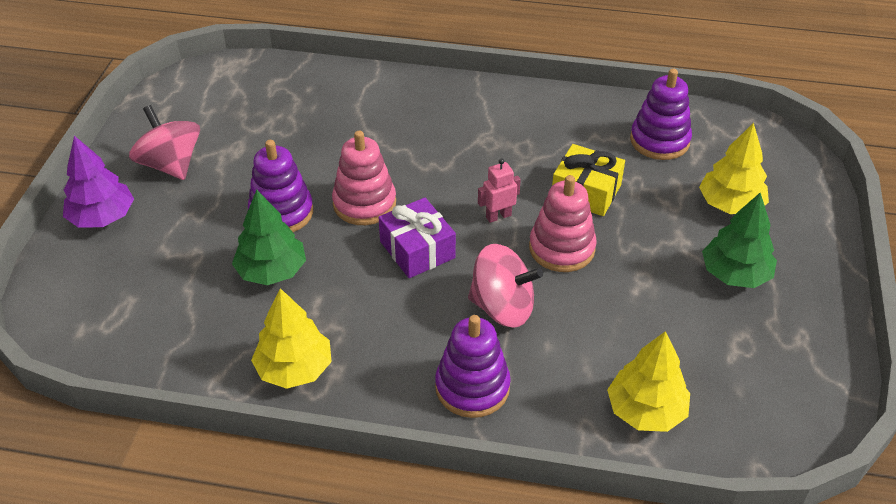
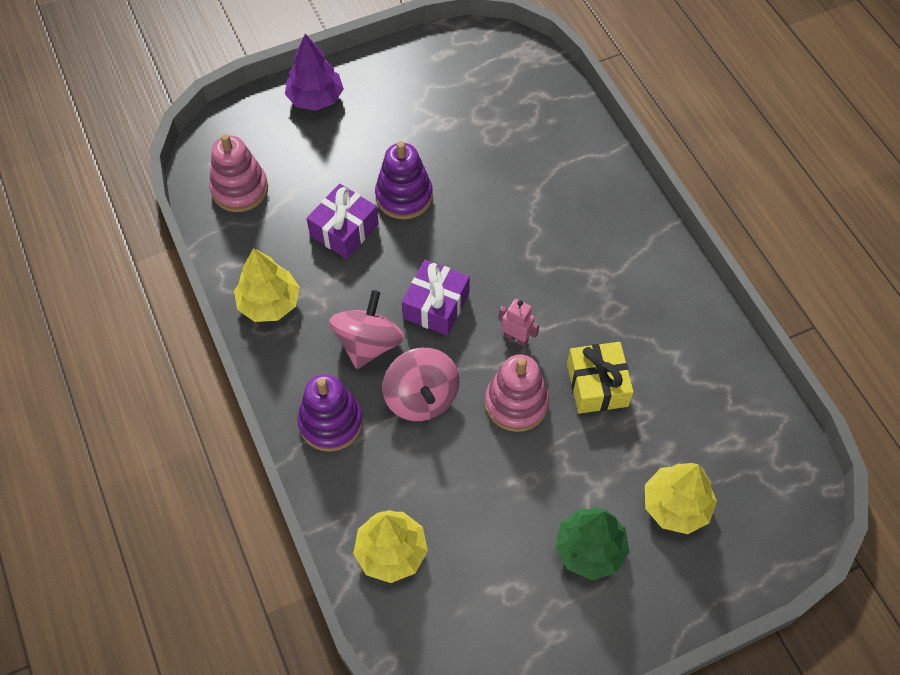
camera: 55 degrees right, 15 degrees up
(171, 165) = (396, 97): pink spinning top -> pink spinning top (368, 343)
(272, 271) = (344, 230): green tree -> purple gift
(364, 203) = (456, 241): pink stacking toy -> pink stacking toy (240, 189)
(659, 141) = (713, 407): purple stacking toy -> none

